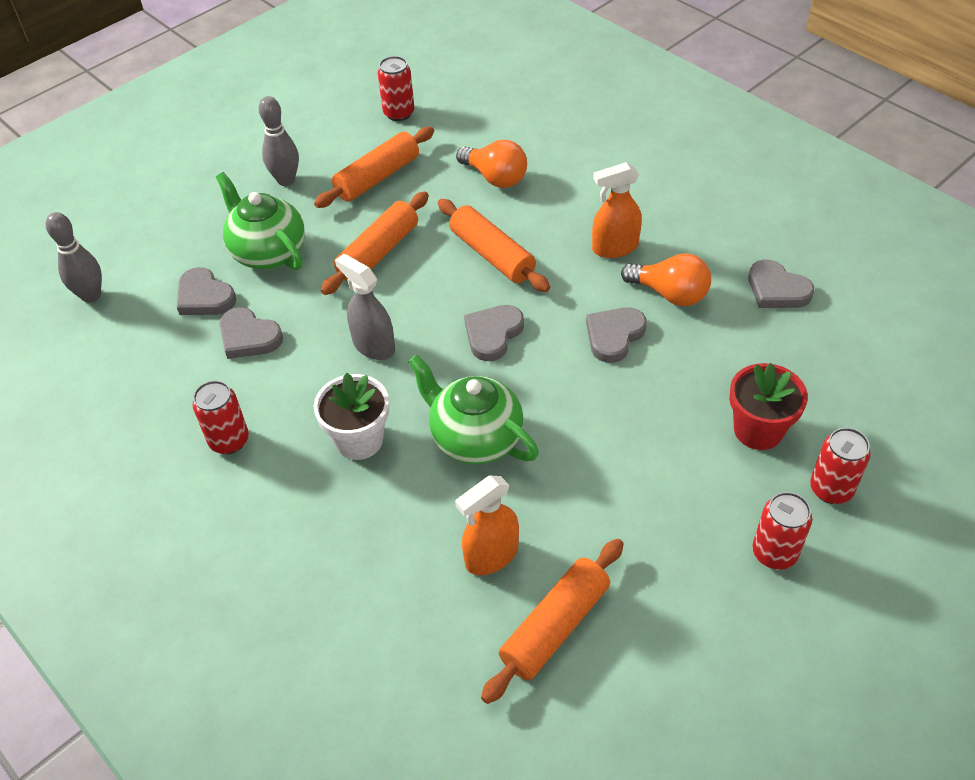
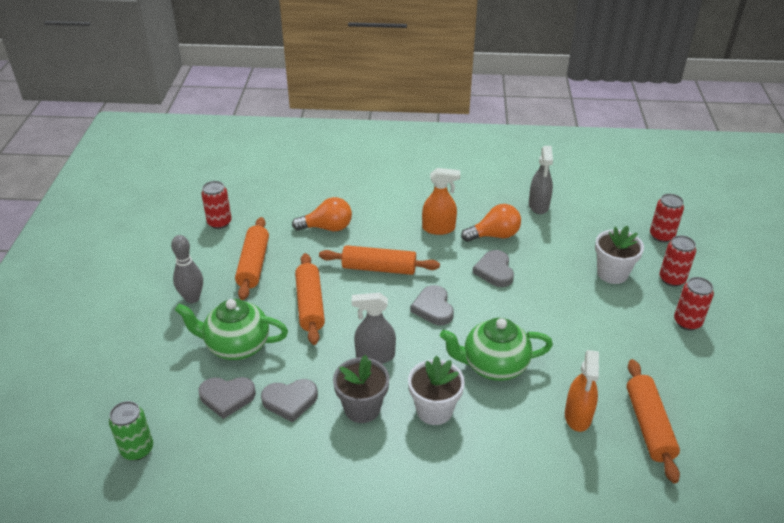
camera: 45 degrees left, 10 degrees down
(91, 296) = (137, 449): grey bowling pin -> green can
(229, 441) = (358, 466): red can -> red can (661, 236)
(298, 389) = (362, 408): none -> grey flower pot
(614, 247) = (439, 228): orange spray bottle -> orange spray bottle turned 120 degrees counterclockwise
(758, 430) = (612, 273): red flower pot -> white flower pot
(777, 289) = (538, 205): grey heart -> grey spray bottle

